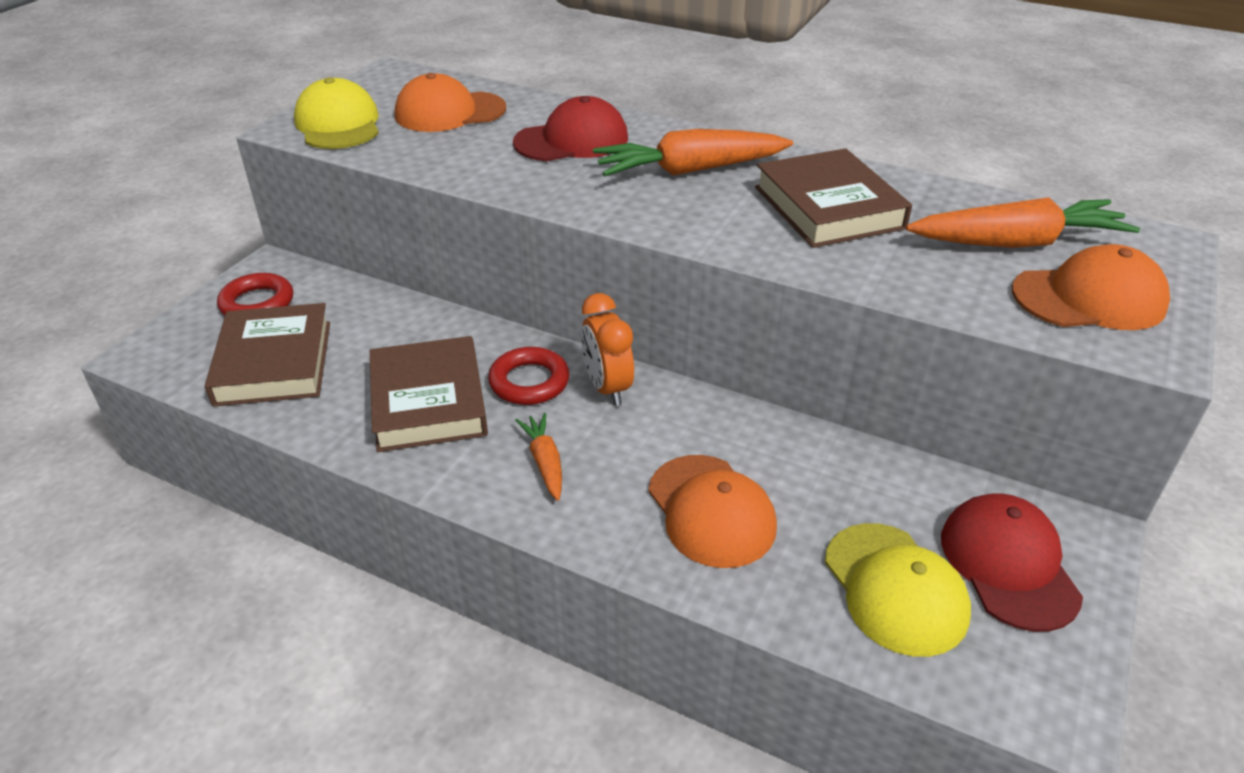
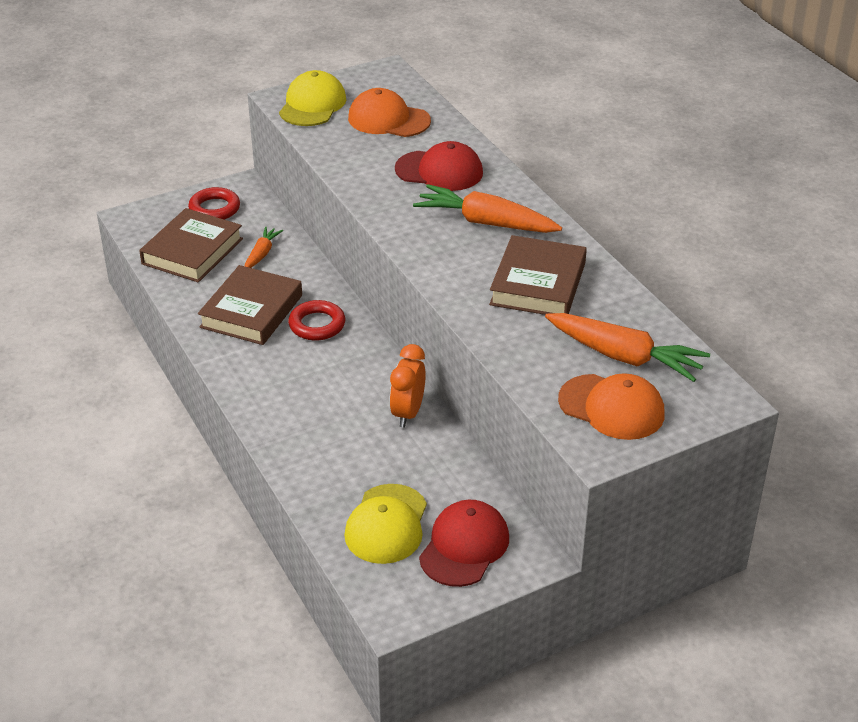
camera: 35 degrees right, 0 degrees up
(545, 462) = (278, 373): orange carrot -> orange carrot (262, 254)
(607, 388) = (357, 348): orange clock -> orange clock (408, 413)
(711, 511) = (337, 440): orange cap -> none

